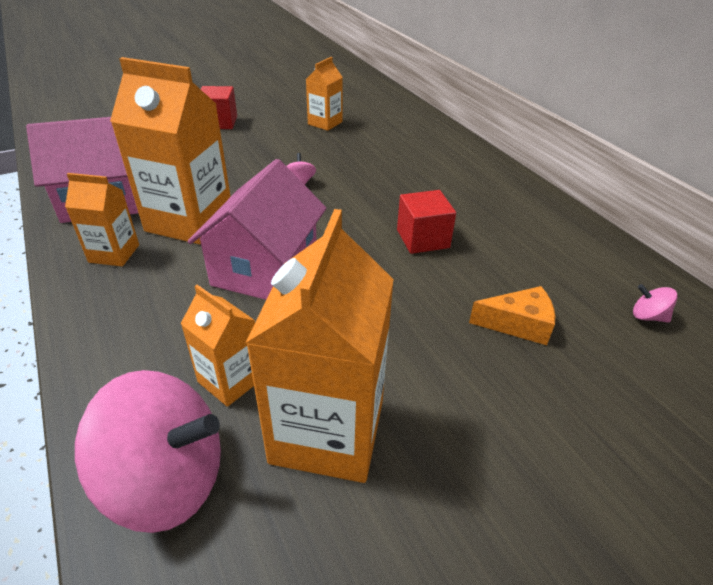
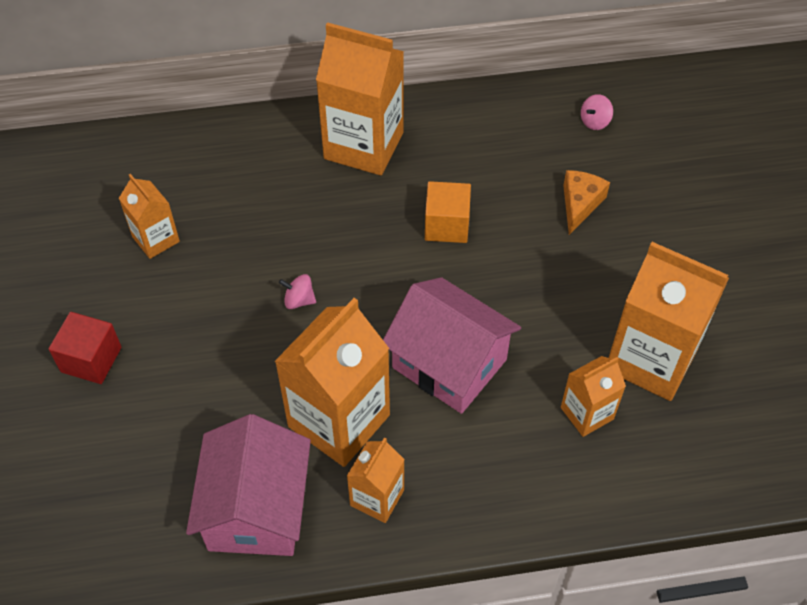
camera: 70 degrees left, 15 degrees up
(167, 479) = (669, 464): pink spinning top -> none
(423, 239) = (446, 225): red cube -> orange cube
(475, 182) = (364, 145): none -> orange carton

